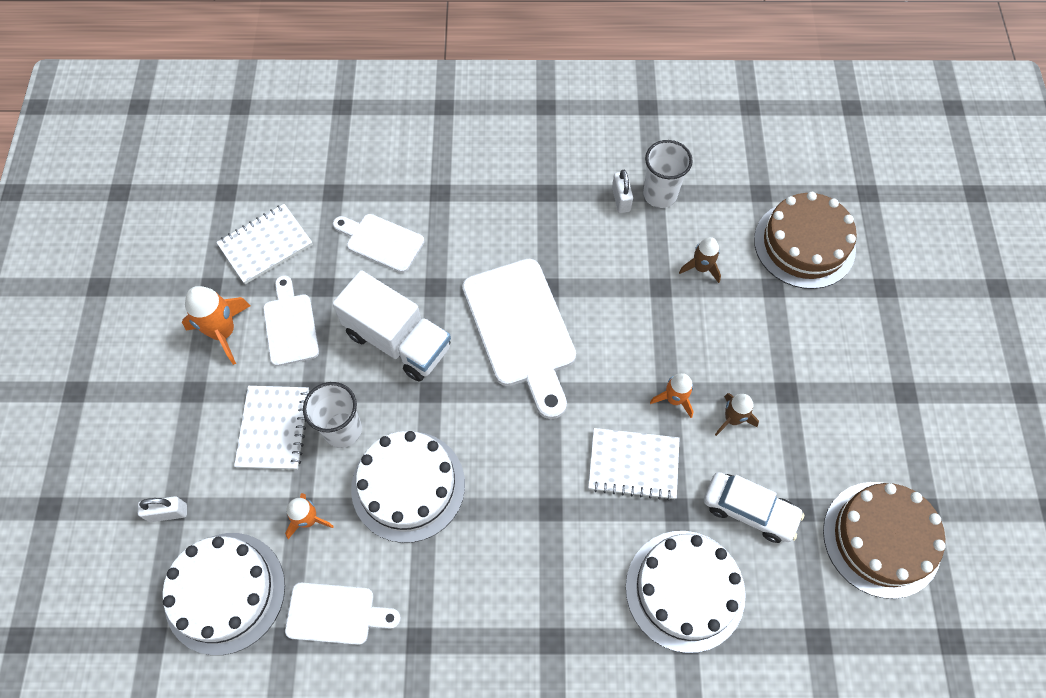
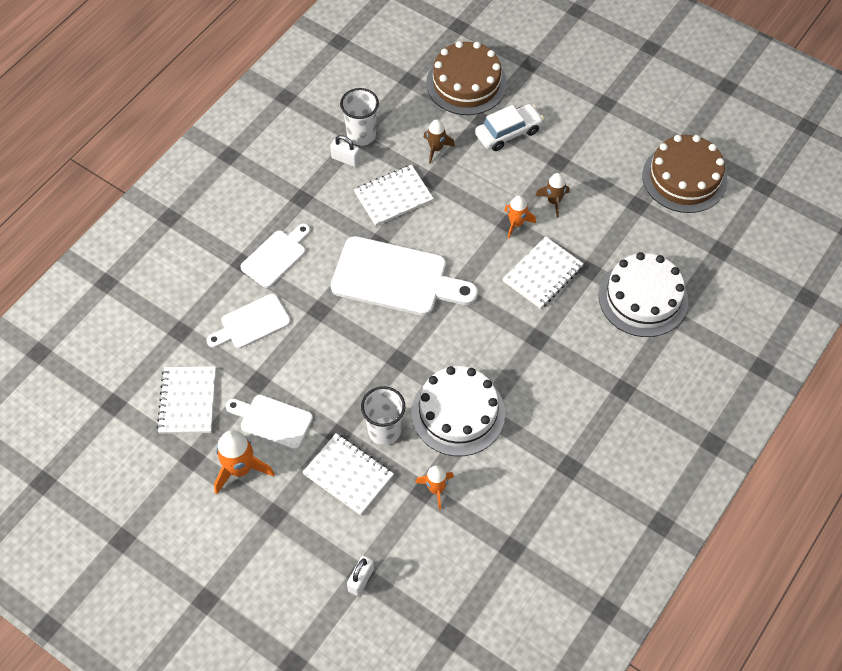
camera: 55 degrees left, 5 degrees down
(225, 592) = (450, 571): white cake -> none
(336, 614) = (516, 507): white cutting board -> white cutting board (276, 256)
(398, 340) = (342, 357): white truck -> none
(612, 267) = (393, 197): none -> white notebook
(749, 510) = (618, 232): white car -> white car (508, 132)

